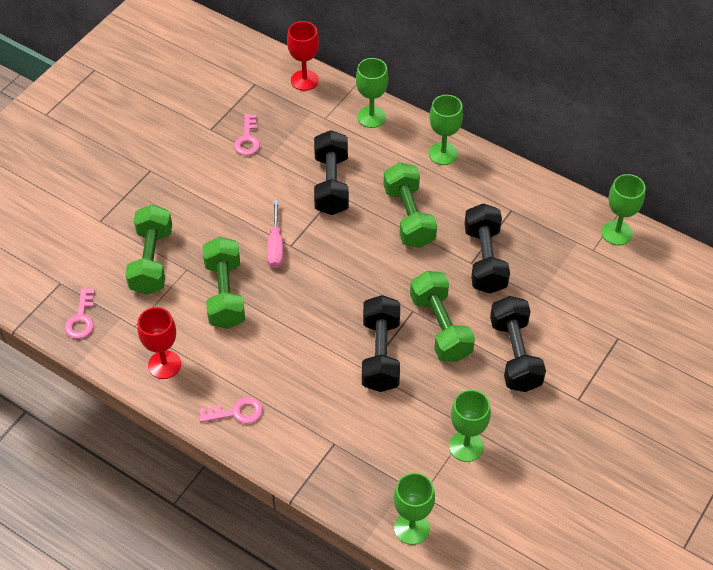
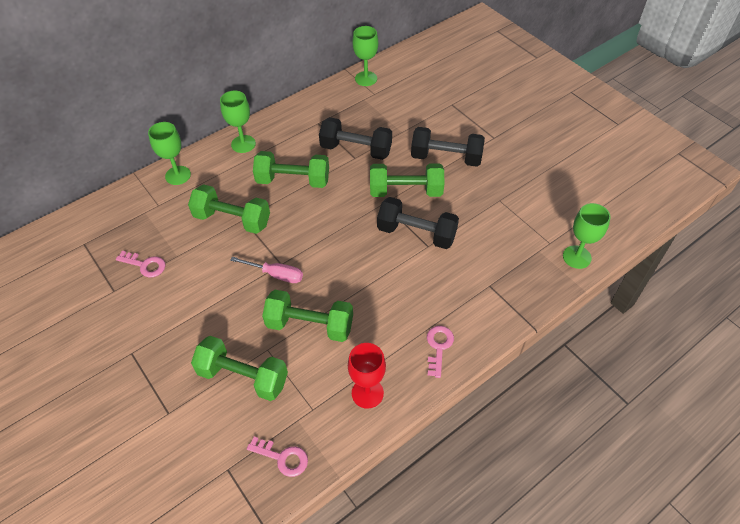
camera: 70 degrees left, 0 degrees up
(304, 80) = (106, 208): red goblet -> none
(331, 184) = (232, 220): black dumbbell -> green dumbbell
(466, 446) = (515, 206): green goblet -> none

